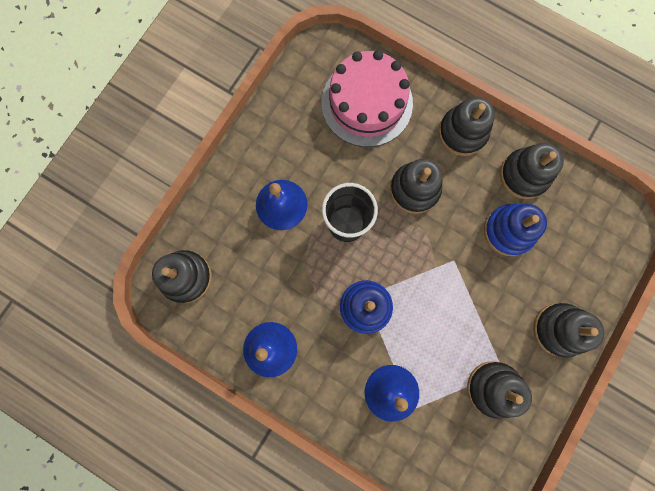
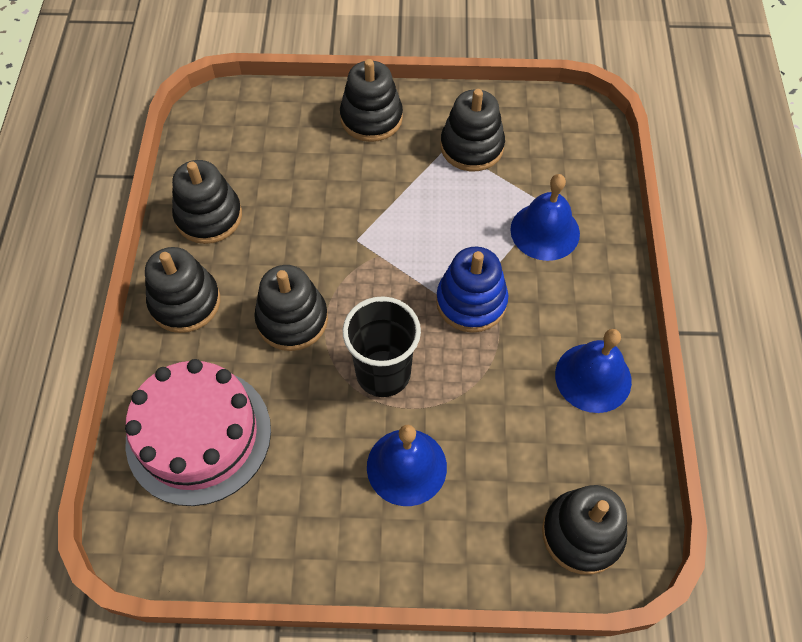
camera: 120 degrees left, 20 degrees down
(508, 231) = (288, 203): blue stacking toy -> none

